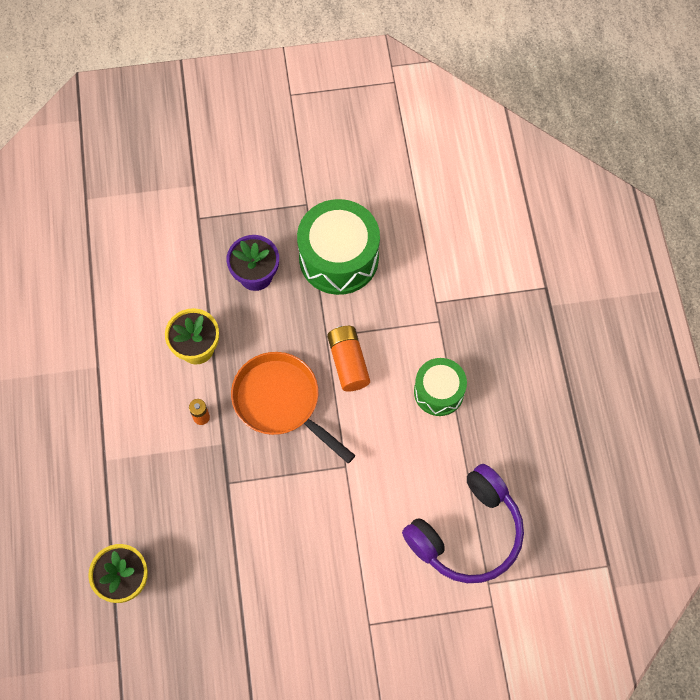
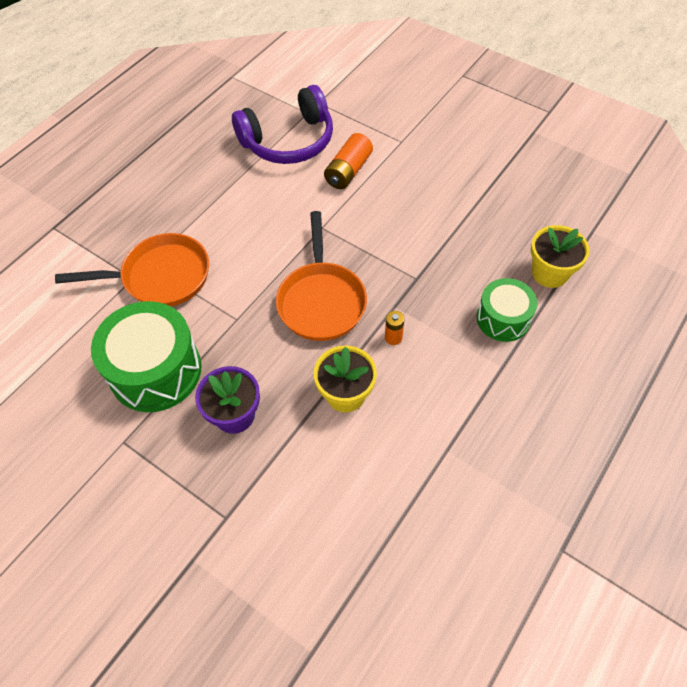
camera: 135 degrees left, 10 degrees down
(348, 362) = (243, 288): orange battery -> orange battery (348, 171)
(417, 320) = (160, 277): none -> orange pan
(439, 392) = (207, 222): green drum -> green drum (503, 319)
(467, 533) = (289, 141): purple headphones -> purple headphones turned 150 degrees clockwise

